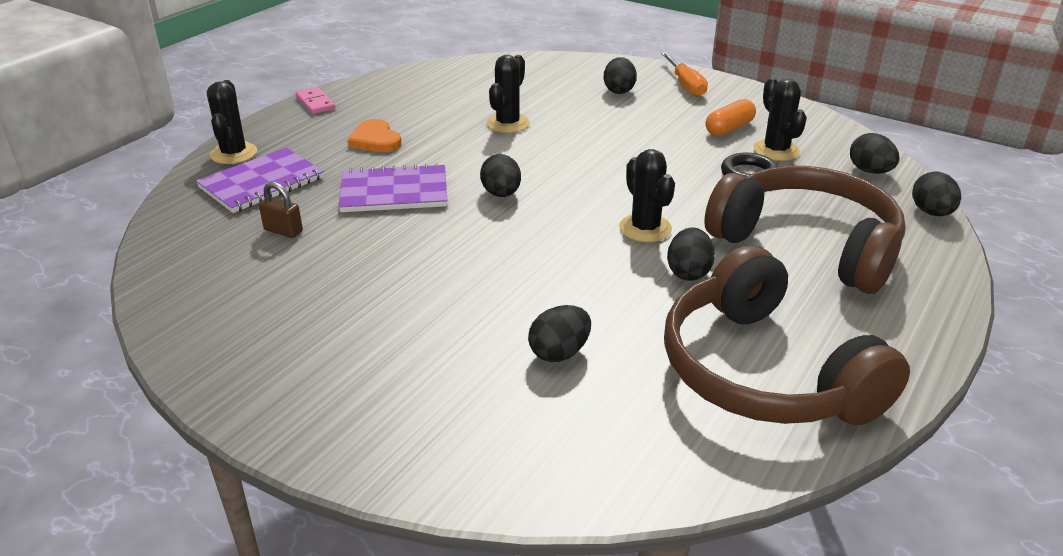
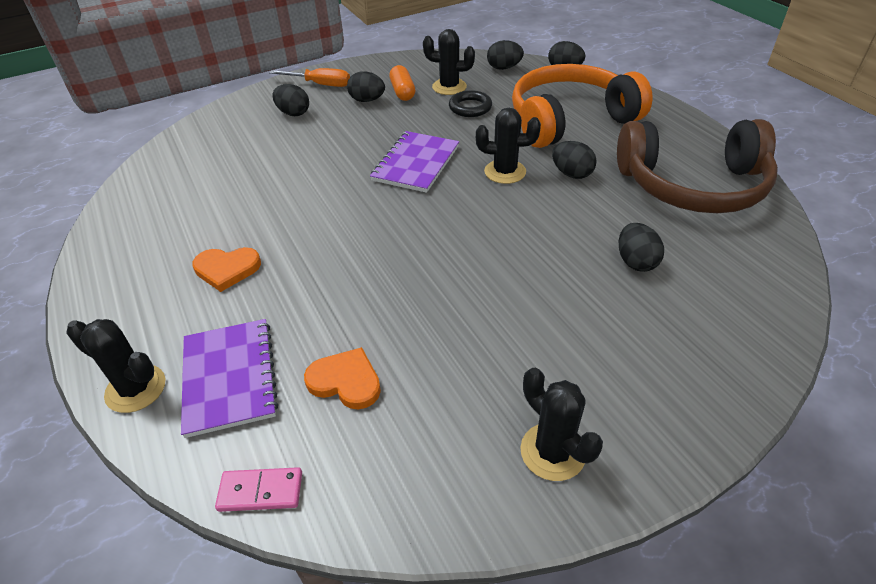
camera: 60 degrees left, 10 degrees up
(283, 231) = (345, 381): brown padlock -> orange heart
(315, 103) = (93, 292): pink domino -> pink domino (261, 491)
(394, 192) = (339, 283): purple notebook -> purple notebook (416, 163)
(501, 194) = (399, 222): black egg -> black egg (367, 100)
(508, 124) = (285, 183): black cactus -> black cactus (553, 452)
(807, 245) = (570, 120): brown headphones -> orange headphones

